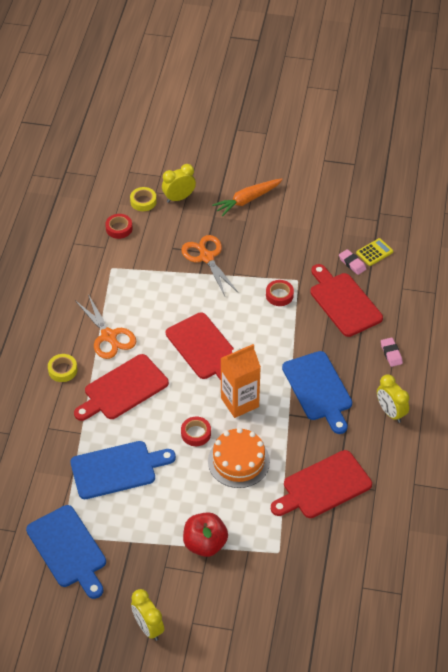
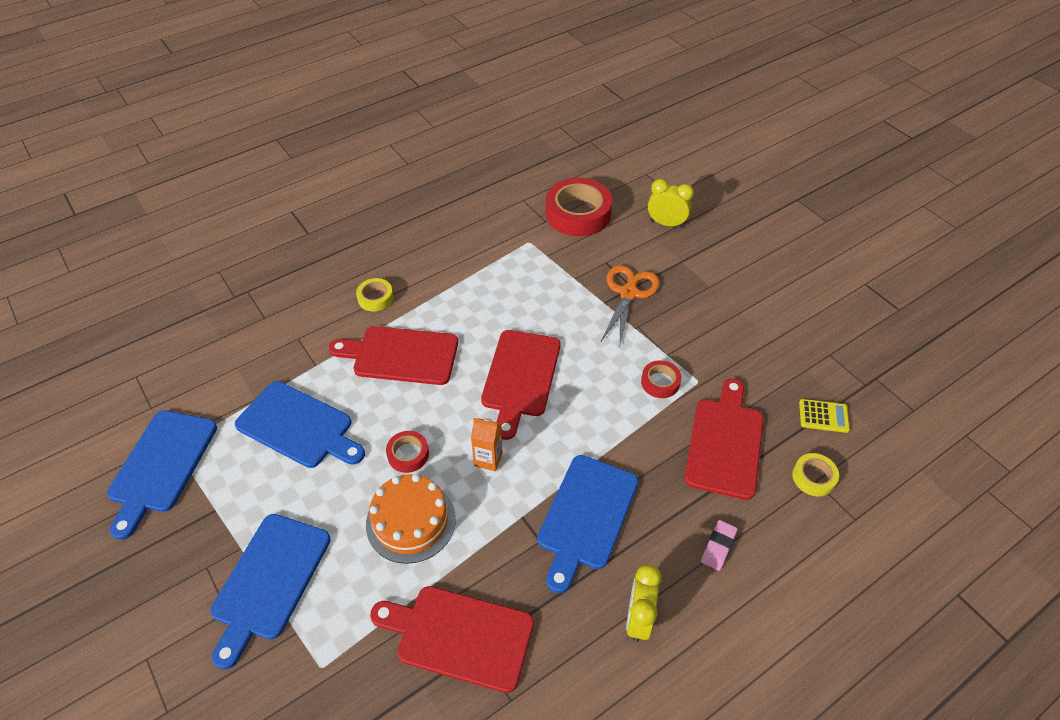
camera: 45 degrees right, 0 degrees up
(109, 336) = (451, 298): orange scissors -> none
(119, 228) = (578, 214): red tape -> red tape, size x2.02
(143, 201) = (628, 205): yellow tape -> yellow tape (813, 477)
(148, 627) = (108, 619): yellow clock -> none
(205, 544) = (269, 581): red apple -> blue cutting board
(239, 402) = (488, 459): orange carton -> orange carton, size x0.57
(247, 200) = (734, 268): orange carrot -> none
(352, 263) = (782, 409): pink eraser -> none

